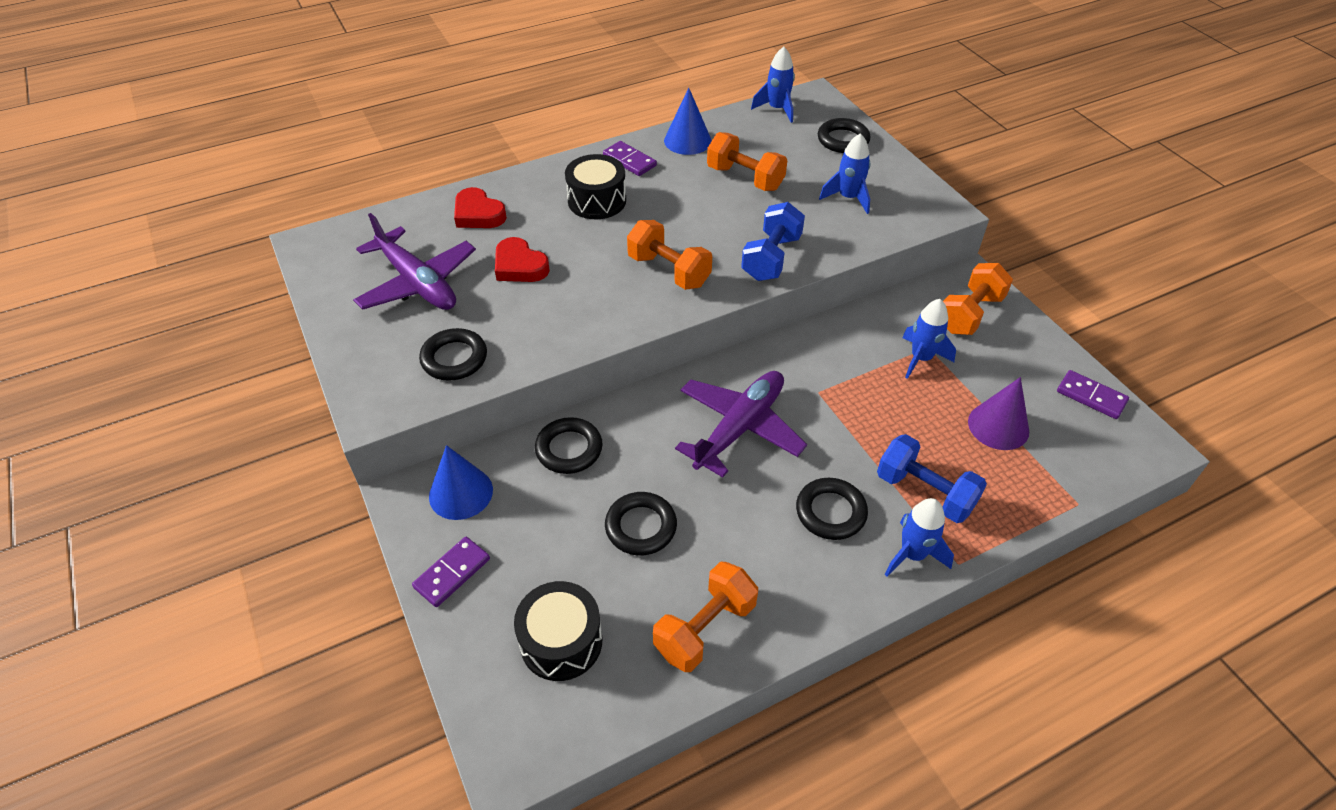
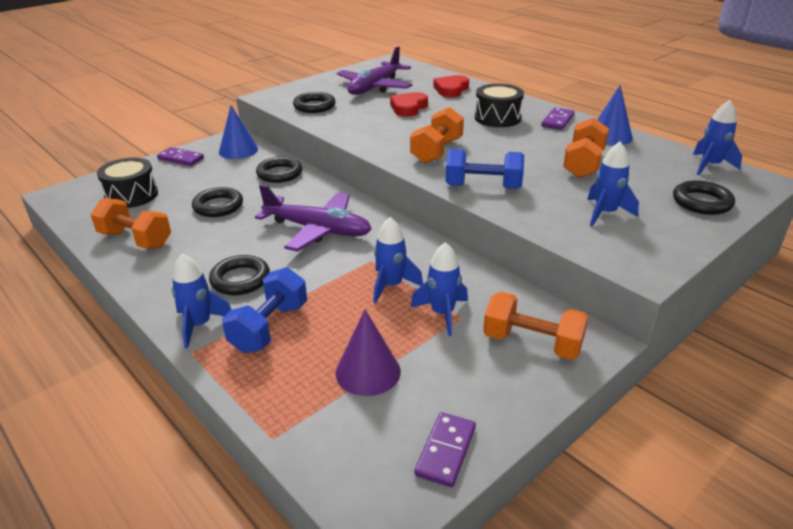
camera: 75 degrees right, 15 degrees down
(869, 385) = (391, 286): none -> blue rocket

